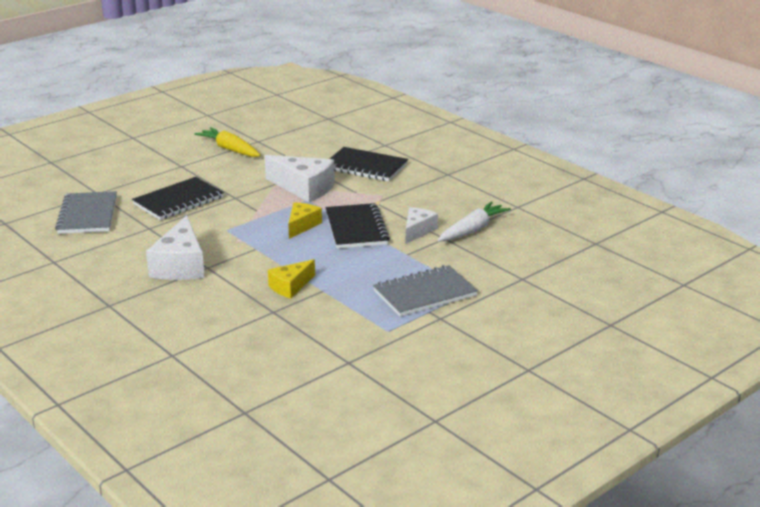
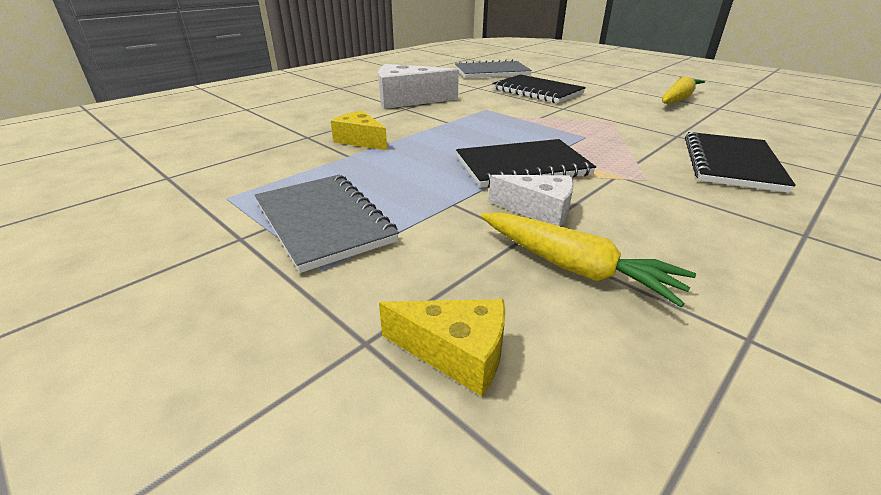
camera: 85 degrees right, 5 degrees up
(302, 225) = (513, 138): yellow cheese -> yellow cheese (456, 353)
(304, 188) = (617, 133): white cheese -> none
(473, 230) = (574, 268): white carrot -> yellow carrot

